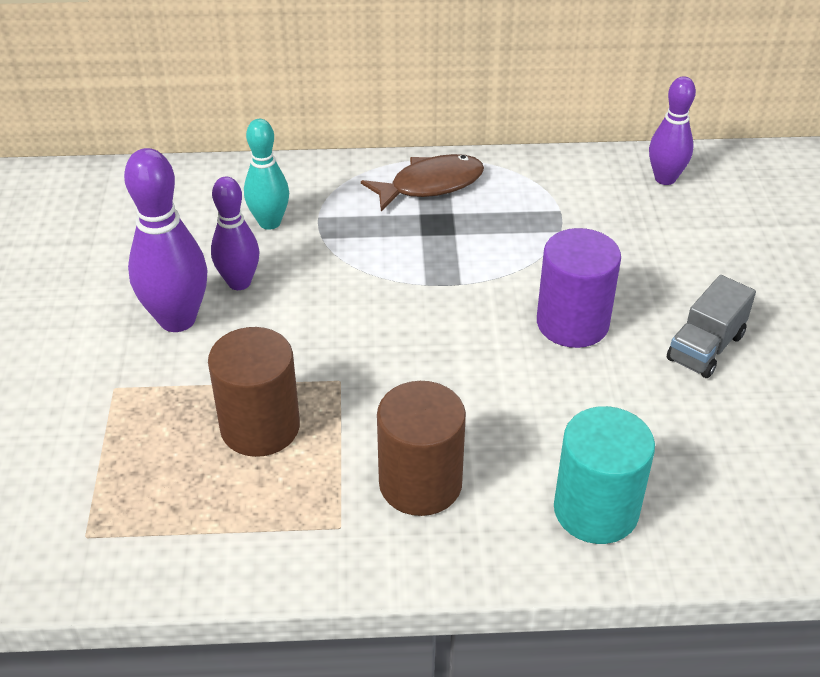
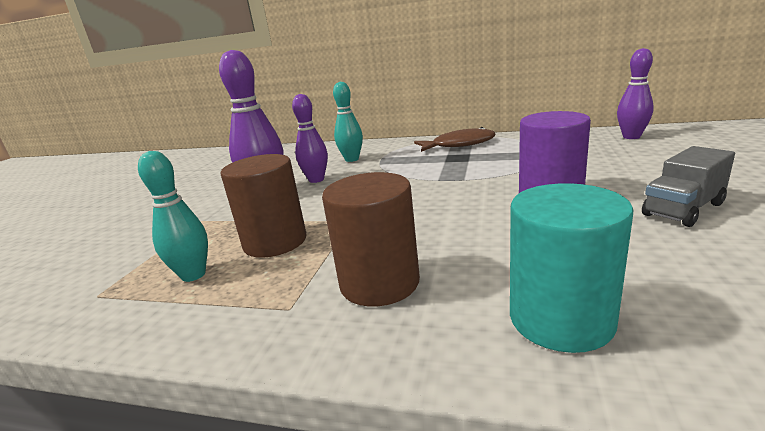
camera: 20 degrees right, 20 degrees down
(190, 492) = (193, 275): none -> turquoise bowling pin

